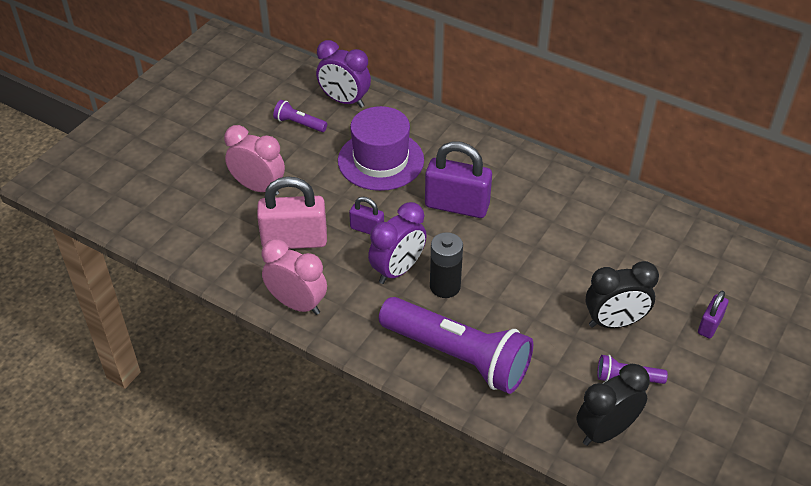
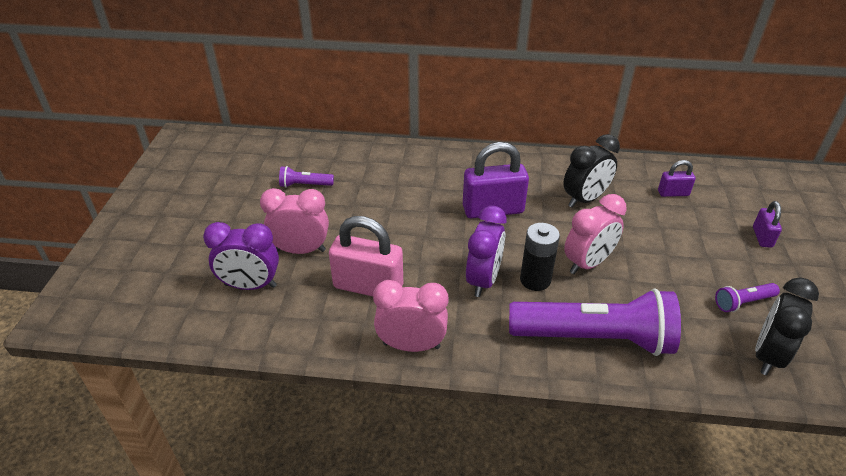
camera: 25 degrees left, 5 degrees down
(294, 240) = (368, 286): pink padlock -> pink padlock turned 45 degrees clockwise
(344, 101) = (334, 156): purple clock -> purple clock (250, 285)
(367, 229) = (429, 254): purple padlock -> purple padlock (673, 193)
(380, 160) = (400, 193): purple hat -> none
(507, 288) = (587, 263): none -> pink clock
(614, 322) = (693, 260): black clock -> black clock (585, 199)

